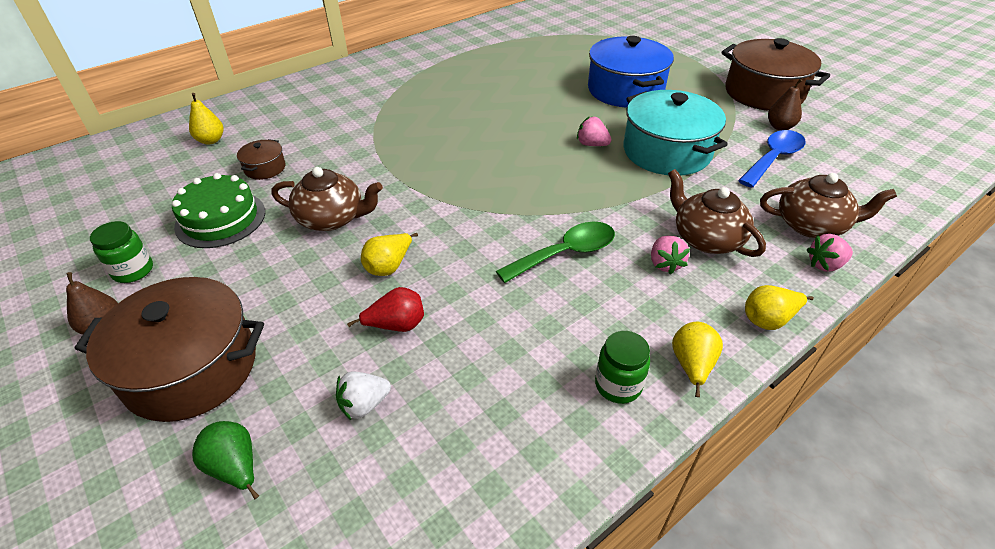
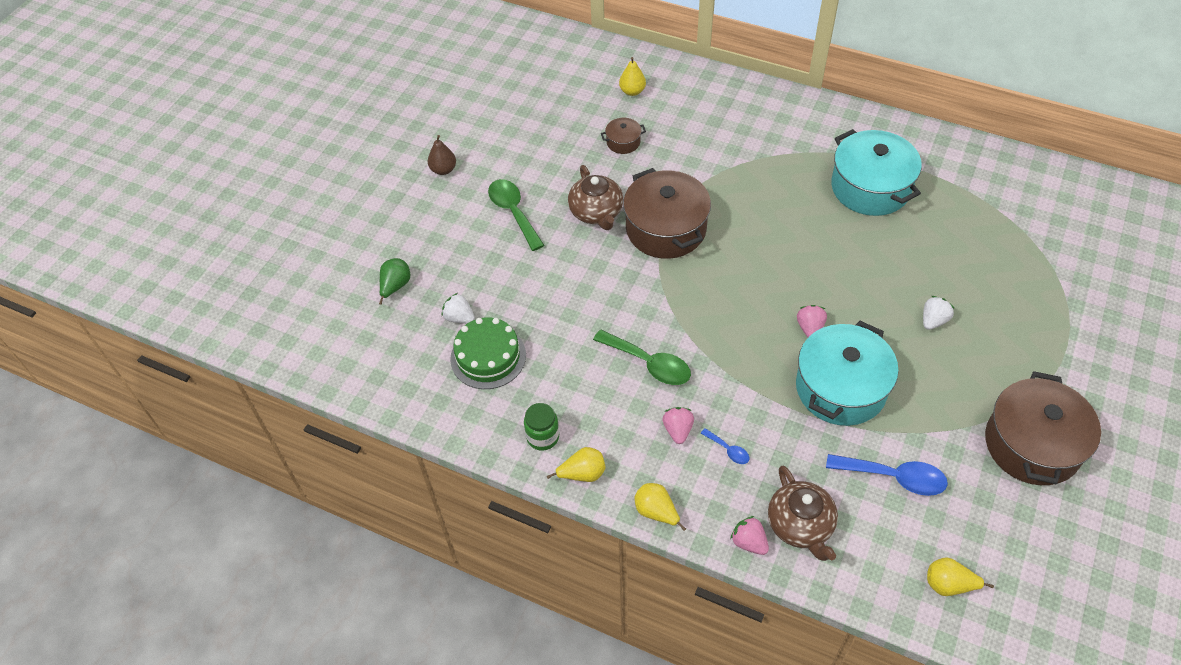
camera: 65 degrees right, 10 degrees up
(133, 271) = (488, 149): green jar -> none
(191, 368) = (440, 227): brown pot -> brown pot (666, 229)
(220, 219) = (557, 156): green cake -> green cake (488, 357)
(254, 284) = (513, 212): none -> green spoon
(389, 266) = (571, 270): yellow pear -> yellow pear (948, 585)
(396, 325) = (523, 301): red pear -> none
(472, 70) = (870, 187): none -> turquoise pot
(625, 90) = (933, 320): blue pot -> white strawberry
(665, 264) = (678, 430): pink strawberry -> pink strawberry turned 120 degrees clockwise
(706, 238) = (728, 450): brown teapot -> blue spoon
(780, 127) = (964, 473): brown pear -> none

